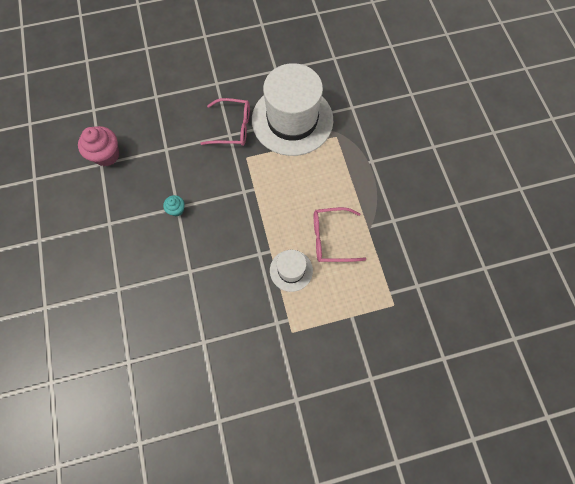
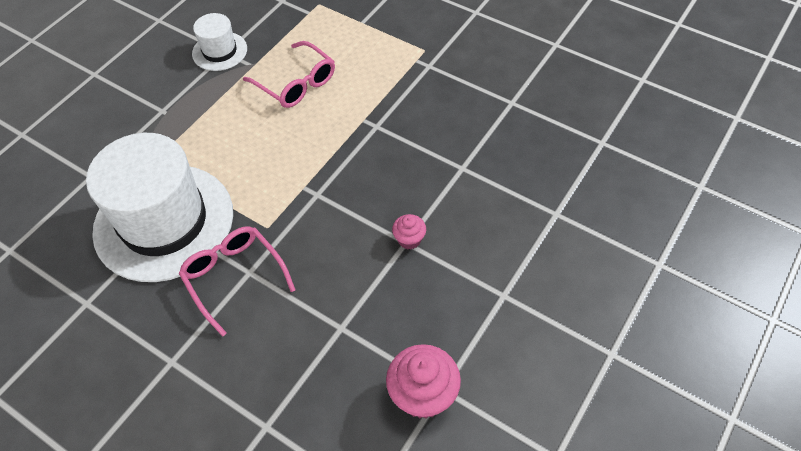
camera: 130 degrees left, 15 degrees down
(177, 210) = (409, 239): turquoise cupcake -> pink cupcake
(291, 270) = (365, 90): white hat -> white hat (219, 51)

